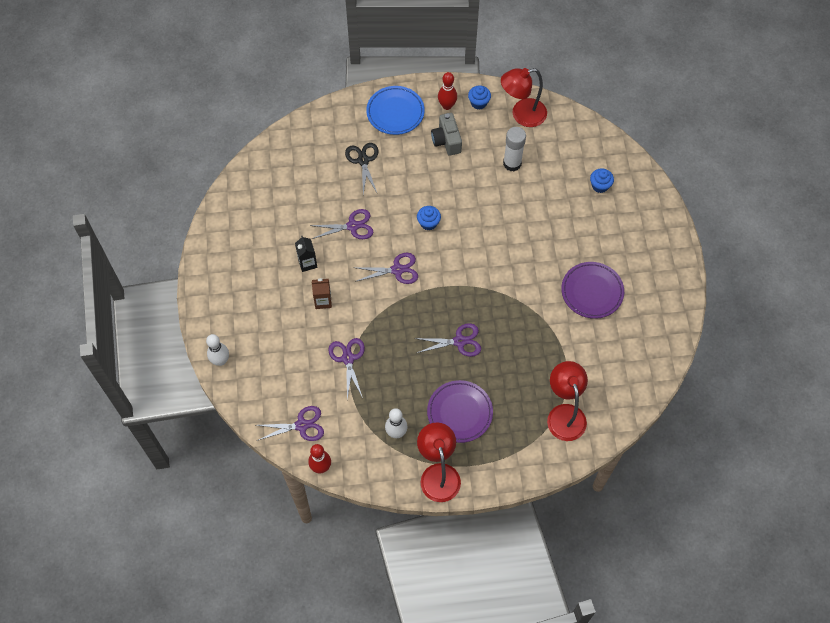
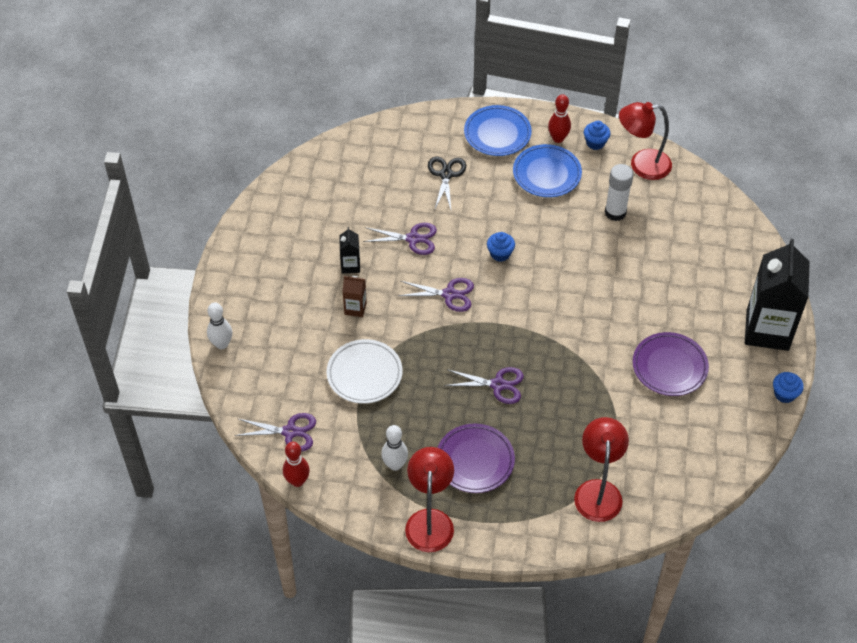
camera: 15 degrees right, 10 degrees down
(348, 358) = (364, 374): purple scissors -> white plate
(446, 141) = (547, 174): grey camera -> blue plate
(600, 186) = (711, 257): blue cupcake -> blue cupcake (784, 394)
(660, 240) = (767, 330): none -> black carton

